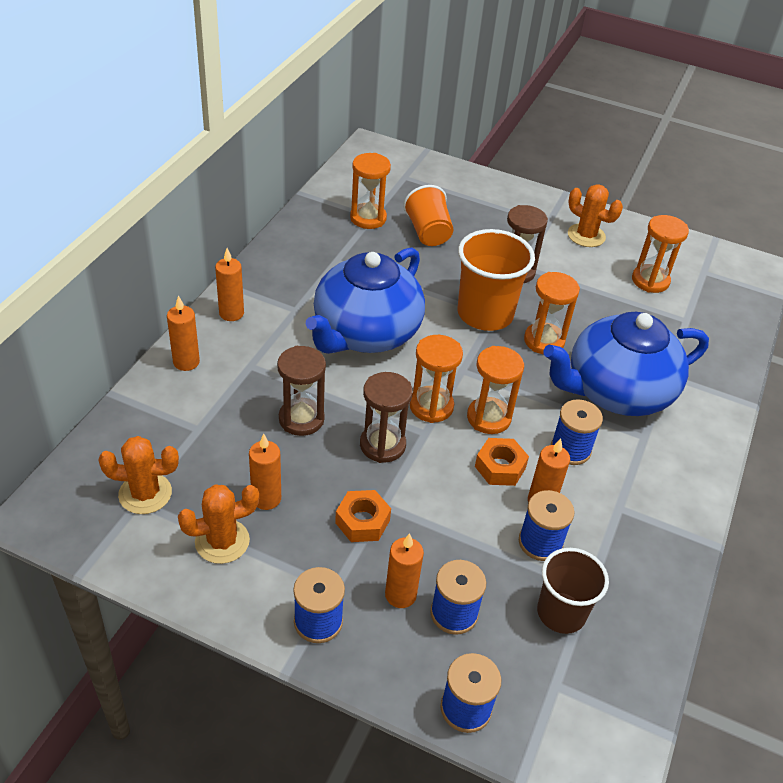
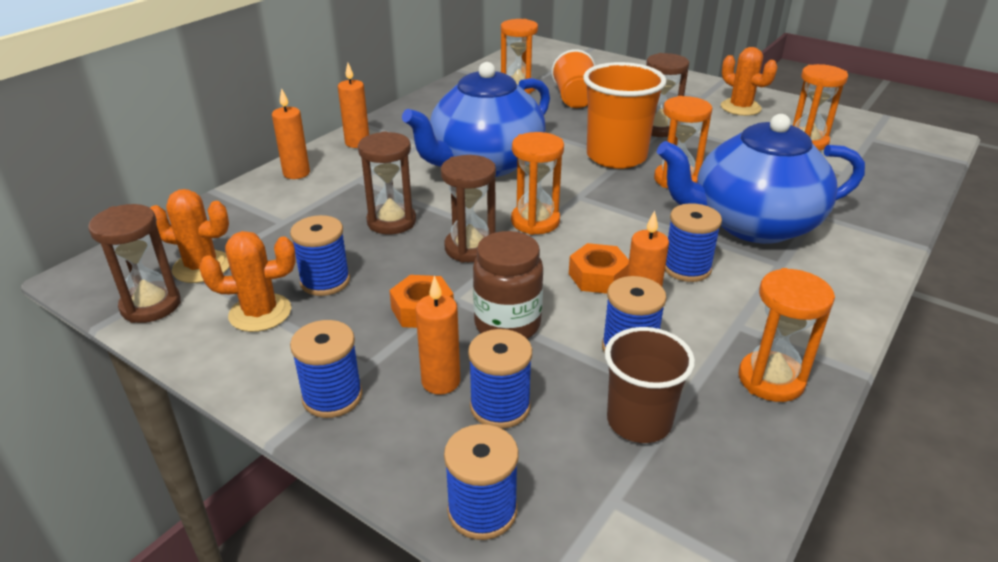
camera: 15 degrees right, 10 degrees down
(118, 544) = (151, 305): none -> brown hourglass
(266, 498) = (325, 281): orange candle -> blue spool
(438, 529) = (507, 325): none -> brown jar
(488, 418) = (597, 235): orange hourglass -> orange hourglass (771, 379)

